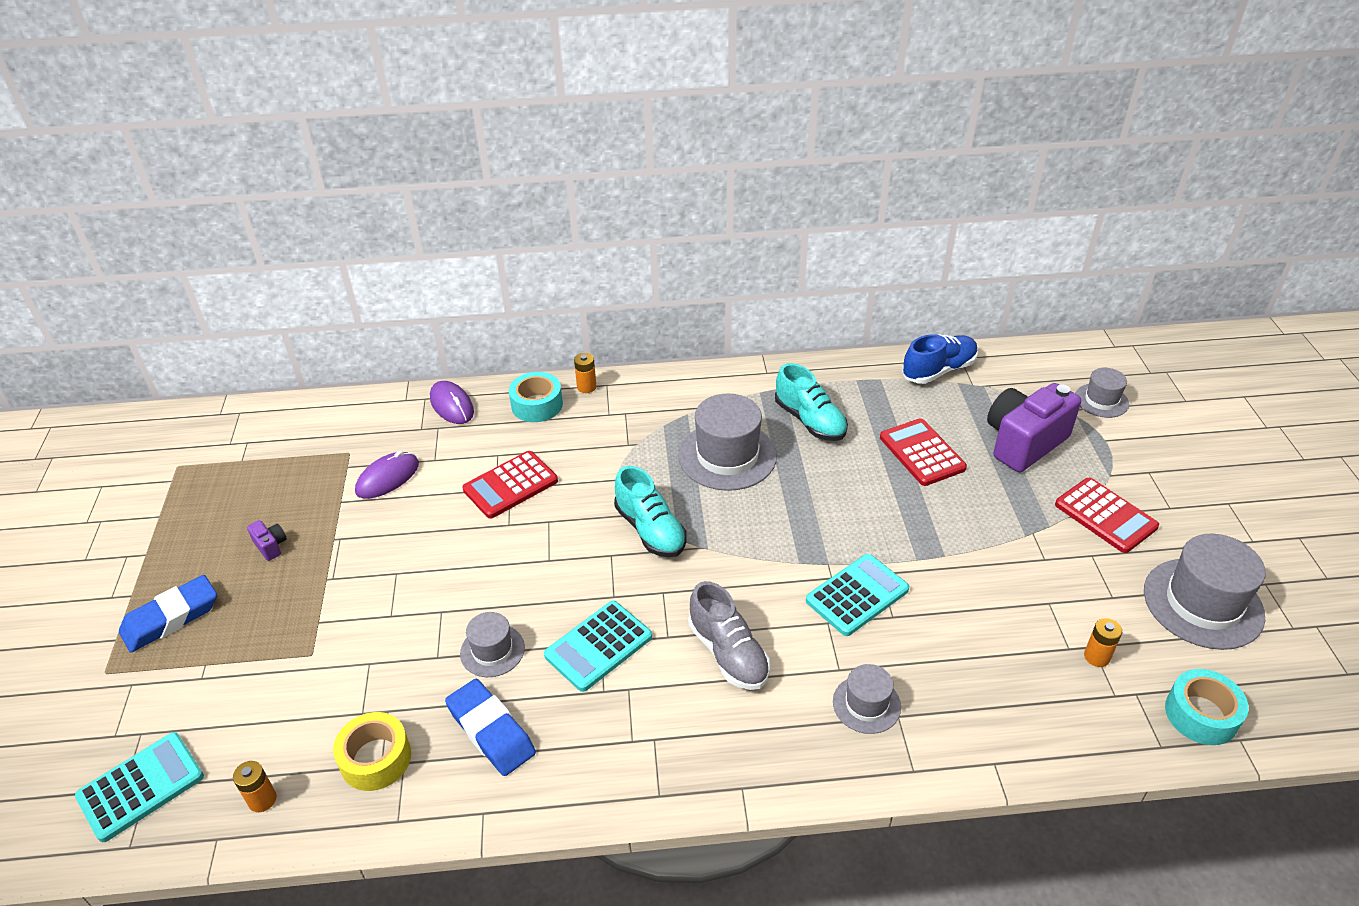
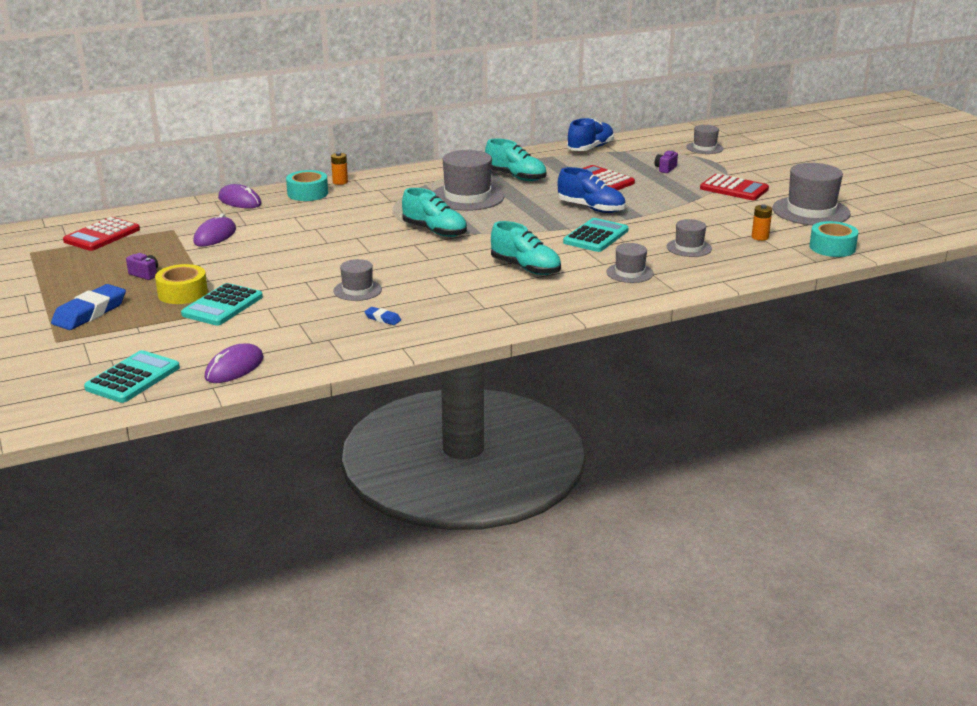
camera: 20 degrees left, 15 degrees down
(262, 800) = (234, 368): orange battery -> purple mouse
(376, 759) = (306, 341): yellow tape -> yellow tape (182, 293)
(491, 731) = (382, 319): blue eraser -> blue eraser, size x0.47
(510, 485) = (315, 227): red calculator -> red calculator (102, 235)
(598, 646) = (433, 278): turquoise calculator -> turquoise calculator (222, 306)
(728, 653) = (525, 268): grey shoe -> turquoise shoe
(879, 521) = (591, 208): none -> blue shoe
(978, 658) = (689, 248): none -> grey hat
(1024, 443) = (665, 169): purple camera -> purple camera, size x0.40

